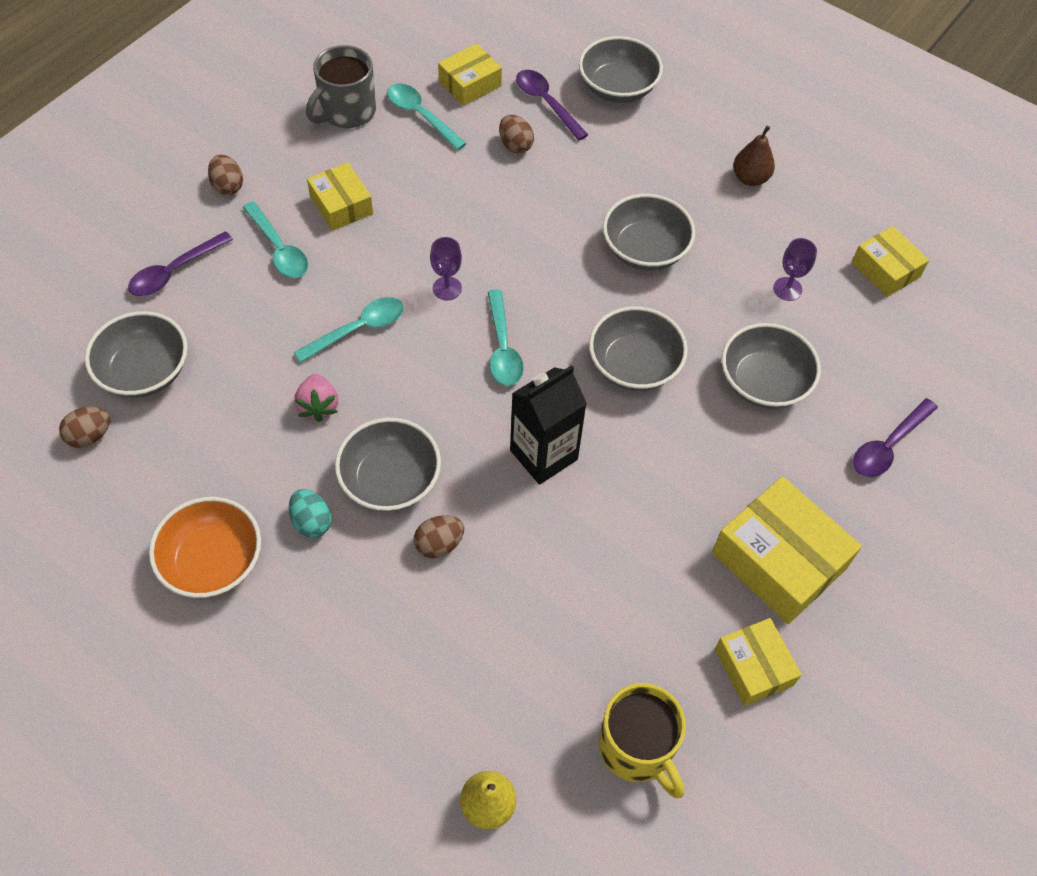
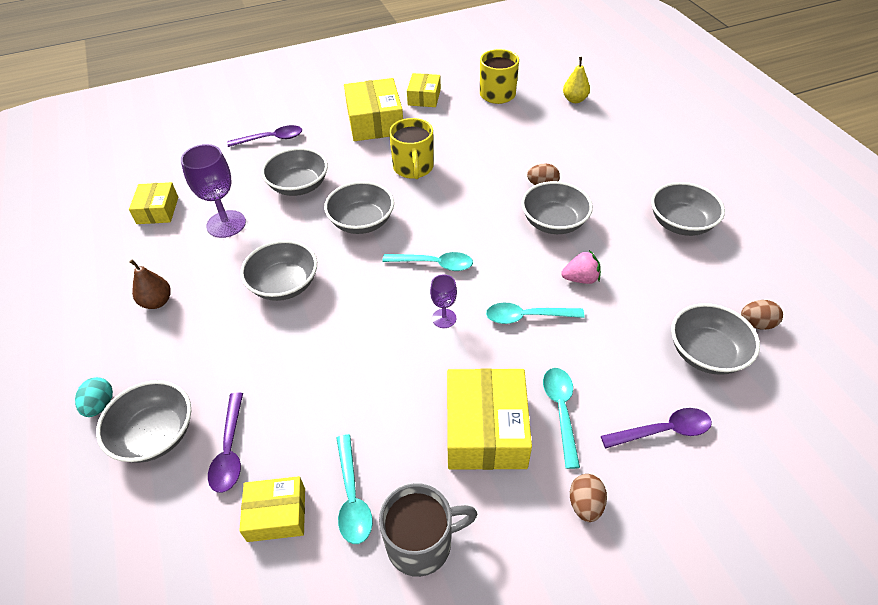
camera: 145 degrees left, 10 degrees down
(213, 561) = (681, 223): orange bowl -> grey bowl
(312, 522) = (612, 220): turquoise egg -> turquoise egg (100, 405)
(318, 406) = (580, 279): pink strawberry -> pink strawberry turned 60 degrees clockwise
(341, 205) = (485, 429): yellow box -> yellow box, size x1.69
(502, 347) = (434, 264): turquoise spoon -> turquoise spoon turned 75 degrees clockwise
(515, 145) = (295, 417): brown egg -> none
(543, 455) = (454, 201): black carton -> none
(642, 488) = (413, 168): none -> yellow mug
(787, 289) = (226, 224): purple goblet -> purple goblet, size x1.81

